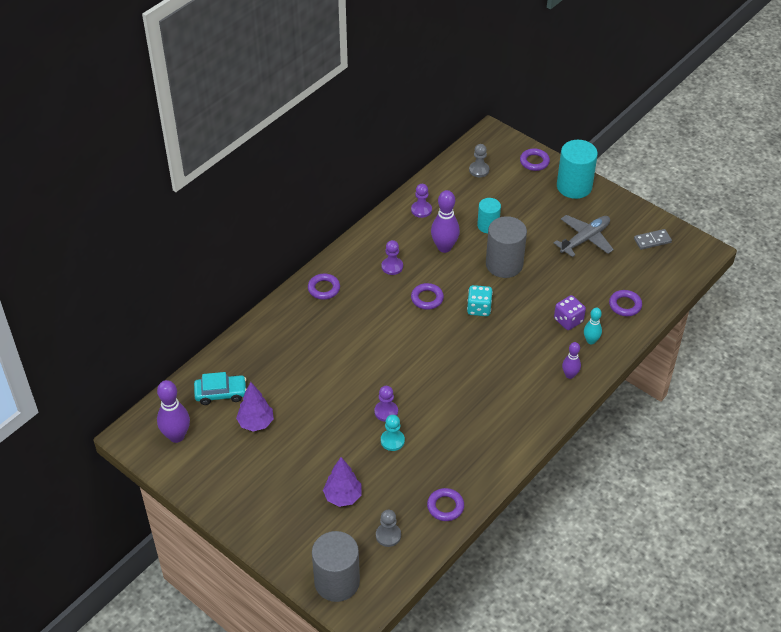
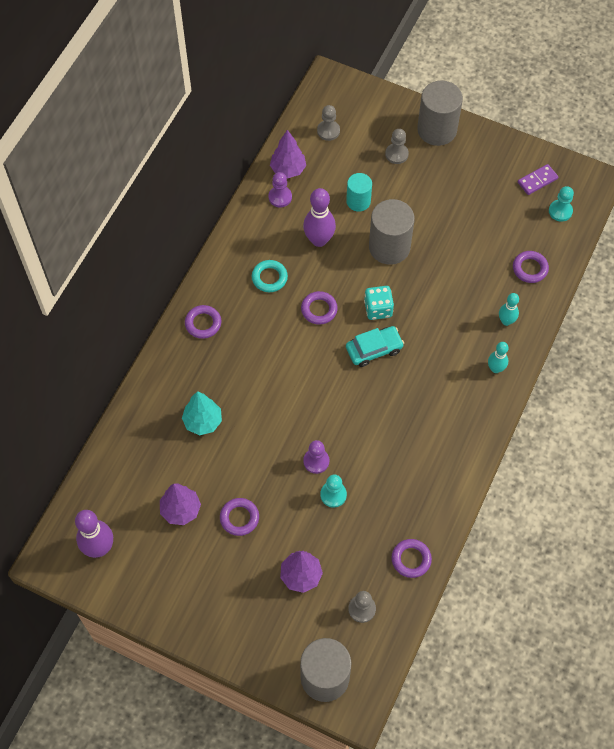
camera: 15 degrees left, 15 degrees up
(221, 393) = (131, 483): turquoise car -> turquoise car (374, 349)
(298, 361) = (203, 421): none -> turquoise tree
(392, 266) = (269, 278): purple pawn -> turquoise ring
(435, 191) = (288, 169): none -> purple tree
(533, 198) = (396, 154): none -> grey pawn
(534, 162) = (385, 107): purple ring -> purple ring (239, 518)
(568, 320) = (476, 301): purple dice -> none
(570, 375) = (495, 368): purple bowling pin -> turquoise bowling pin
(574, 186) = (437, 130): turquoise cylinder -> grey cylinder
(585, 239) = (466, 195): grey plane -> none
(652, 240) = (537, 181): grey domino -> purple domino
(666, 267) = (560, 211): none -> turquoise pawn

